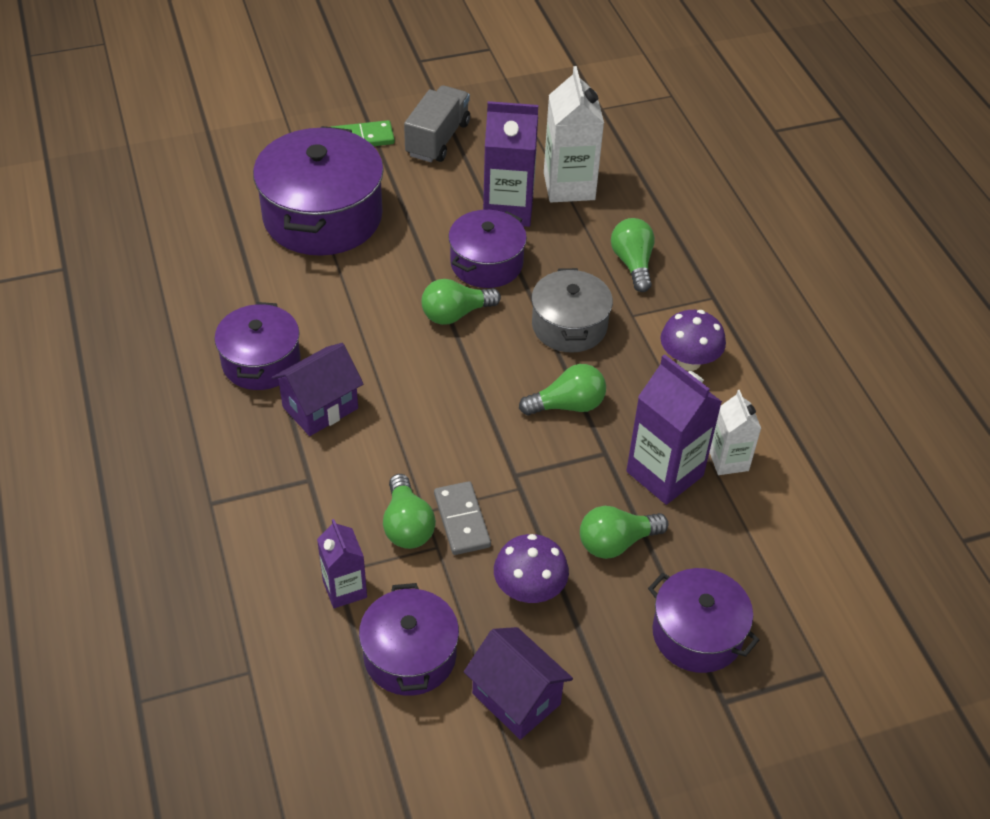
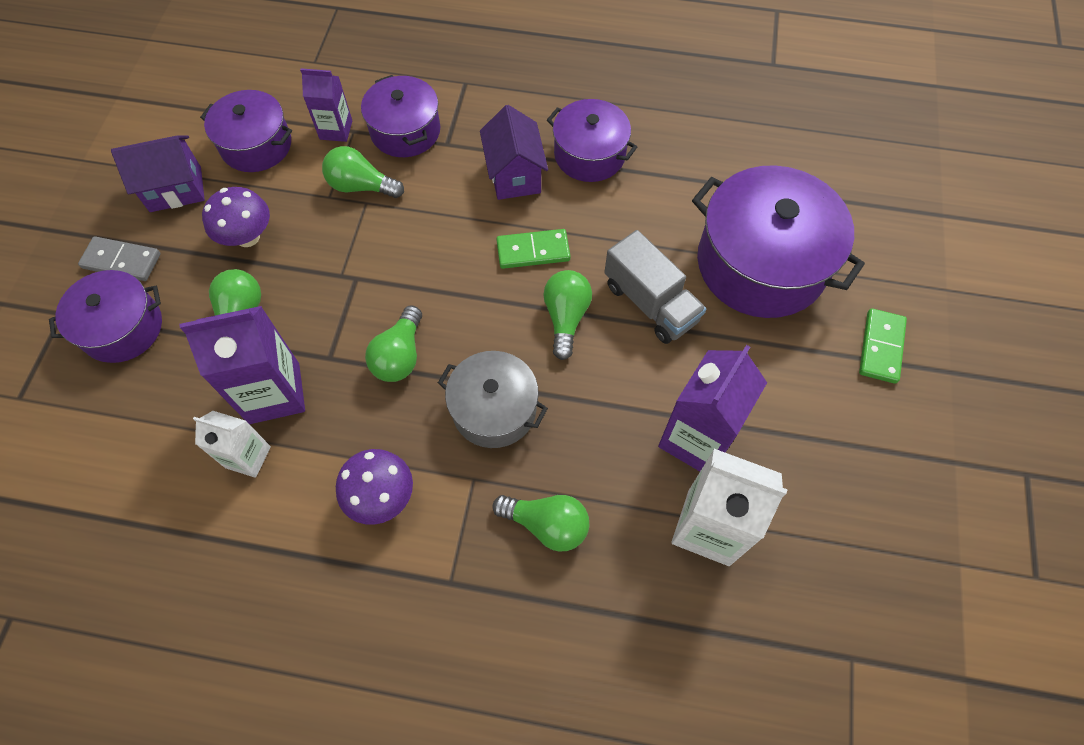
camera: 120 degrees right, 15 degrees up
(401, 360) = (533, 251): none -> green domino
(438, 139) = (852, 423): grey truck -> grey truck (650, 303)
(461, 520) = (340, 222): grey domino -> grey domino (122, 261)
(486, 263) = (621, 377): purple pot -> purple pot (405, 131)

